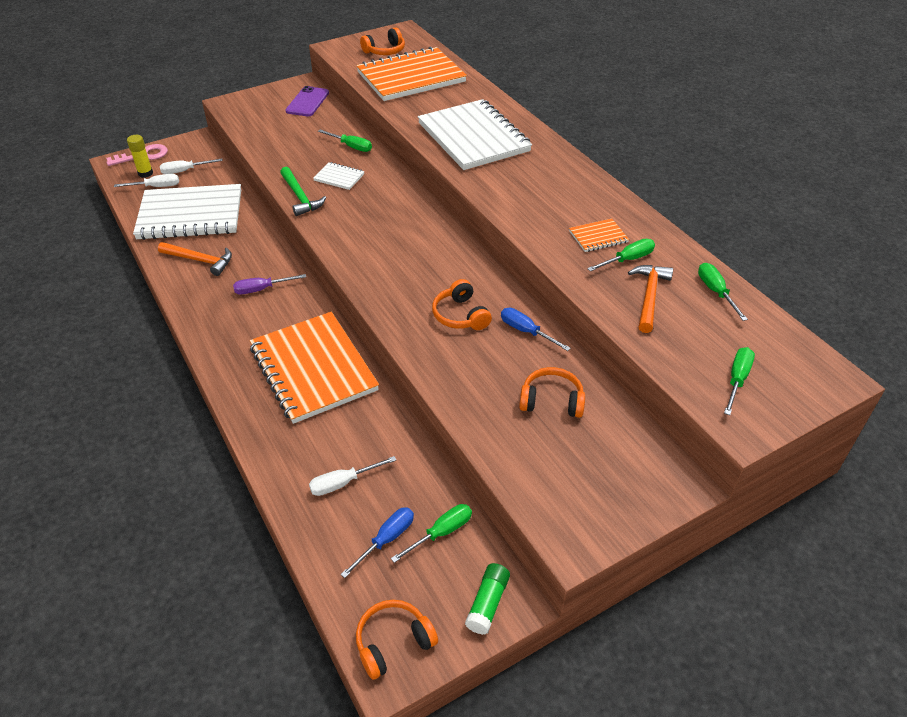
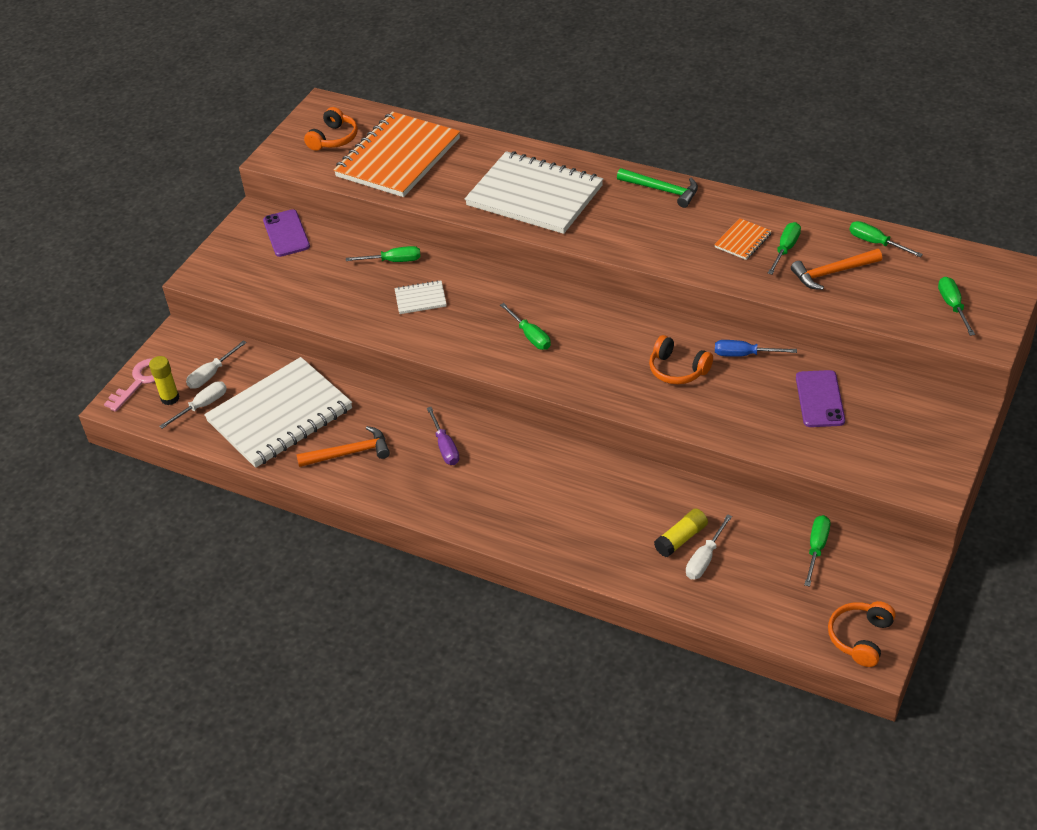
camera: 30 degrees left, 0 degrees up
(262, 289) = (445, 447): purple screwdriver -> purple screwdriver turned 60 degrees counterclockwise
(300, 197) = (406, 337): green hammer -> green hammer (662, 190)
(313, 369) = (576, 488): orange notebook -> none
(343, 455) = (681, 539): none -> yellow glue stick
(381, 236) = (530, 336): none -> green screwdriver
(386, 539) = (782, 577): blue screwdriver -> none
(487, 603) = (897, 574): green glue stick -> none
(551, 401) = (819, 399): orange headphones -> purple phone
(649, 296) = (832, 273): orange hammer -> orange hammer turned 90 degrees counterclockwise

